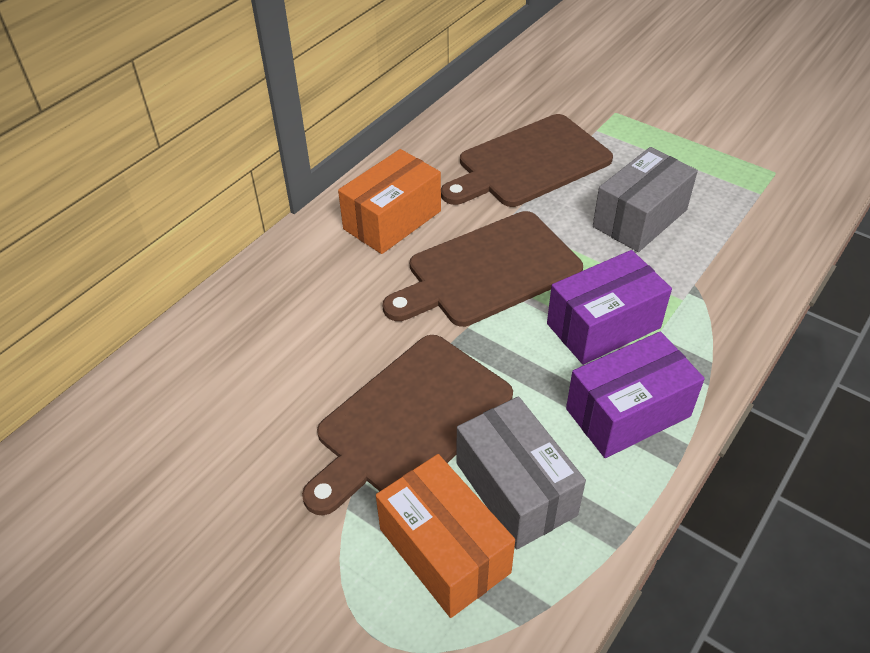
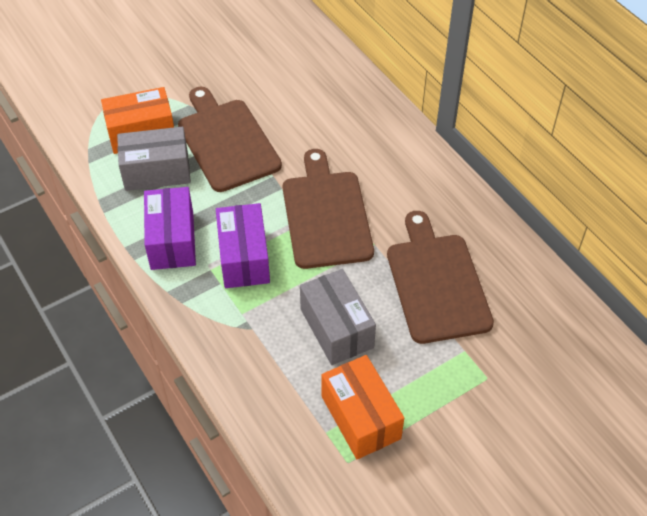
camera: 110 degrees right, 5 degrees up
(392, 220) = (404, 179): orange box -> orange box (360, 417)

